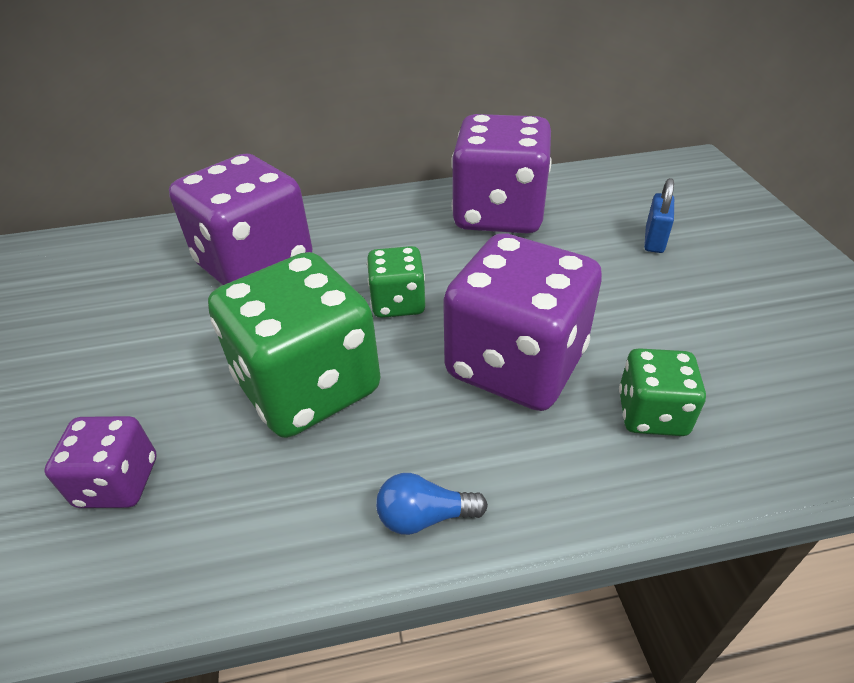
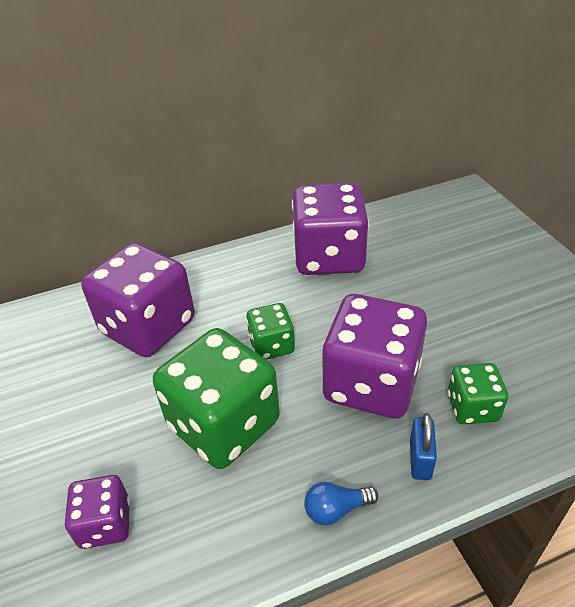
camera: 10 degrees left, 0 degrees up
(654, 240) = (449, 266): blue padlock -> blue padlock (420, 460)

